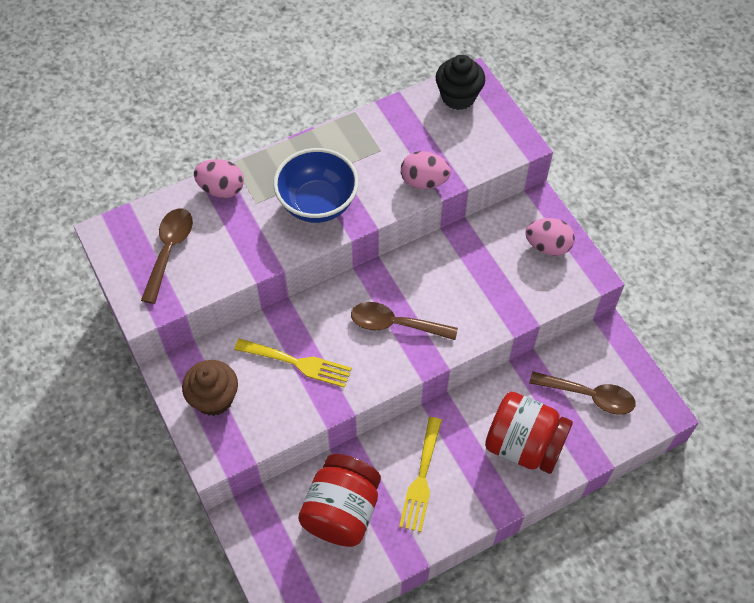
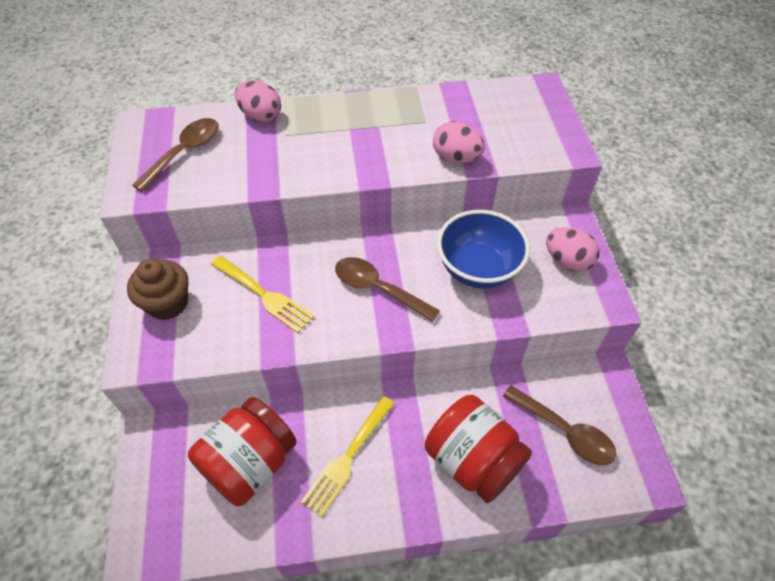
camera: 20 degrees right, 5 degrees down
(317, 203) = (342, 150): blue bowl -> blue bowl (478, 269)
(458, 97) = (521, 97): black cupcake -> none

